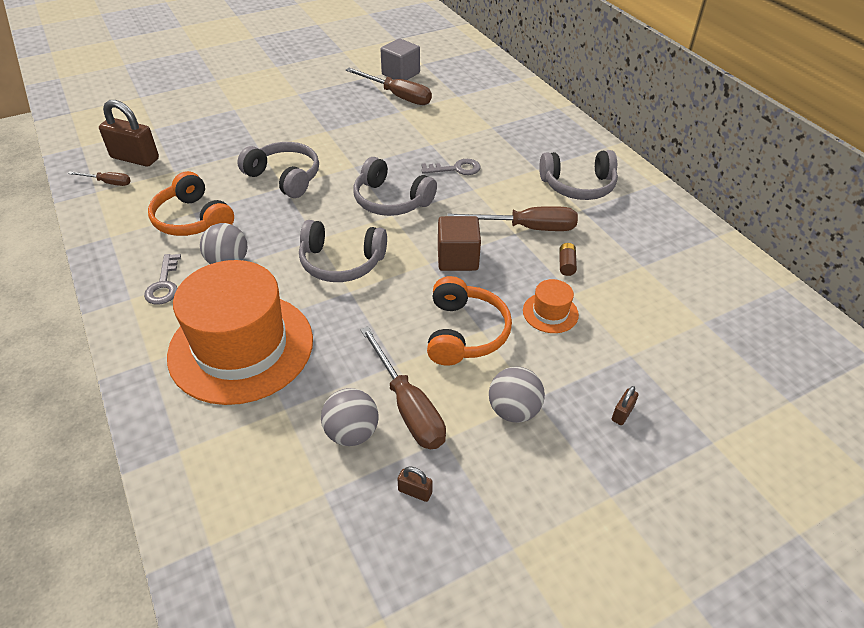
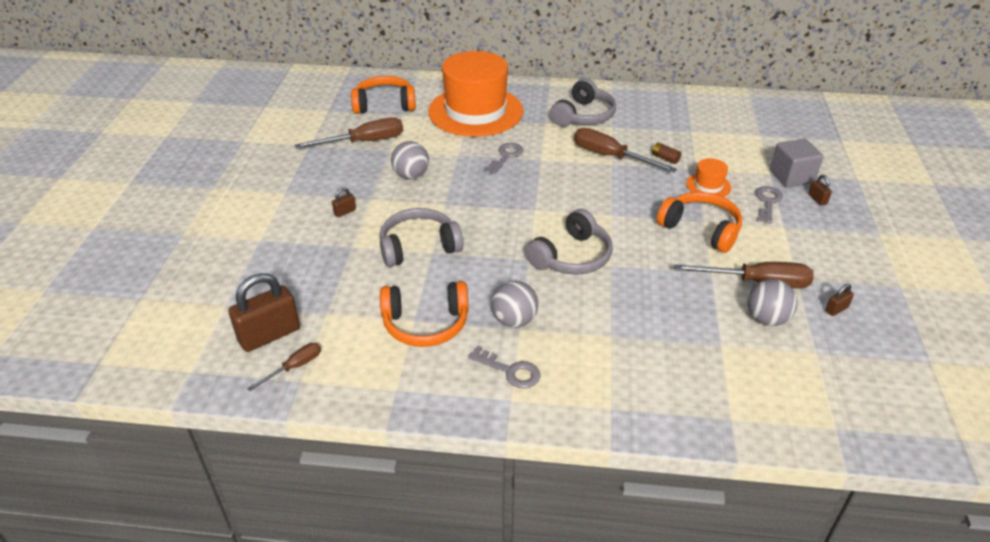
camera: 55 degrees left, 5 degrees down
(241, 347) = (633, 347): orange hat -> orange hat (475, 111)
(298, 127) = (345, 212): none -> brown padlock
(391, 200) = (515, 203): grey headphones -> none
(400, 74) = (329, 127): grey cube -> grey cube (791, 177)
(457, 258) = (617, 200): brown cube -> none
(461, 82) = (384, 104): none -> orange headphones
(513, 410) = (789, 239): grey ball -> grey ball (411, 175)
(527, 228) = (611, 157): brown screwdriver -> brown screwdriver turned 90 degrees counterclockwise
(568, 370) = (767, 202): none -> grey key

